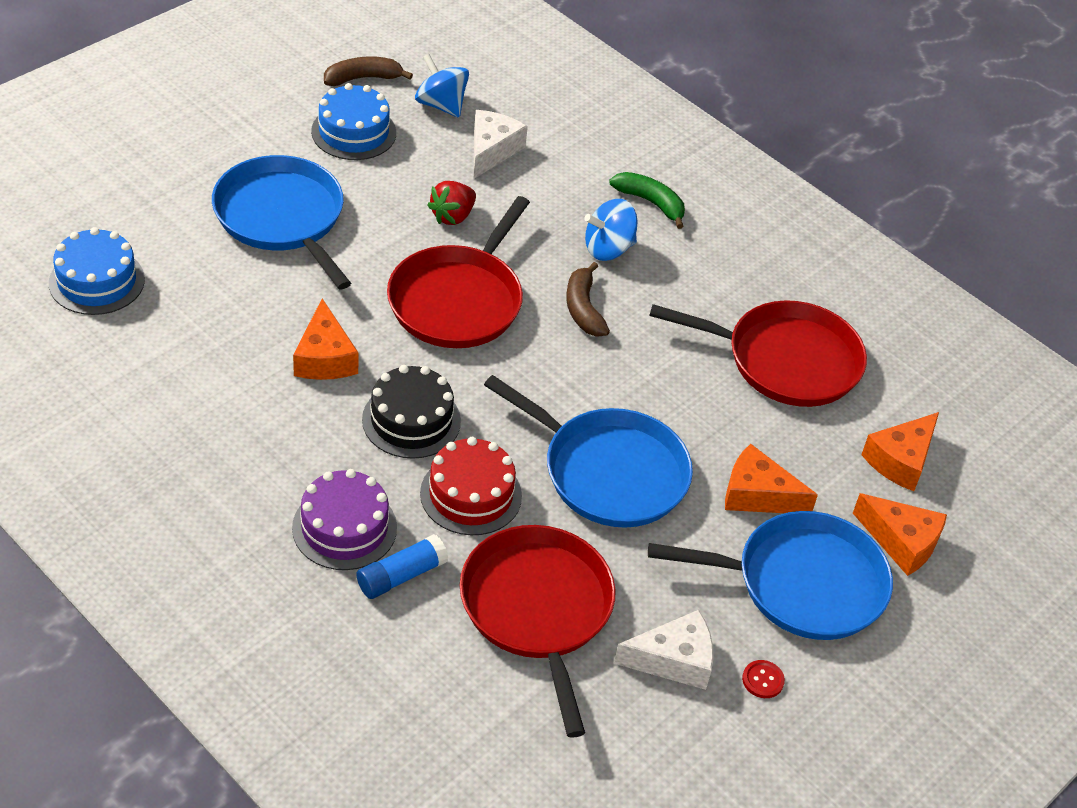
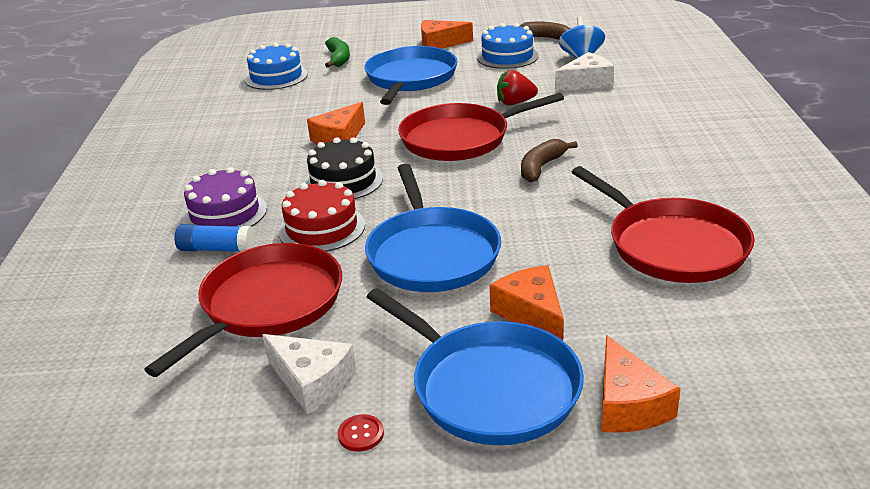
camera: 50 degrees right, 15 degrees down
(608, 249) = (604, 145): blue spinning top -> none
(651, 203) = (672, 132): green banana -> green banana (339, 59)
(900, 460) = (704, 348): orange cheese -> orange cheese (440, 43)

